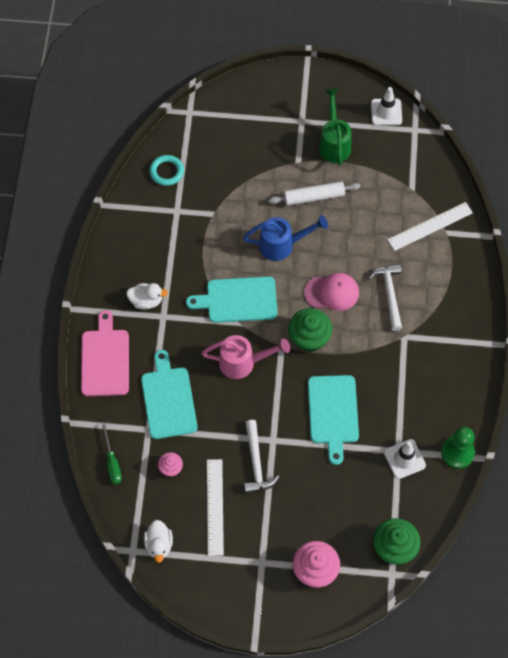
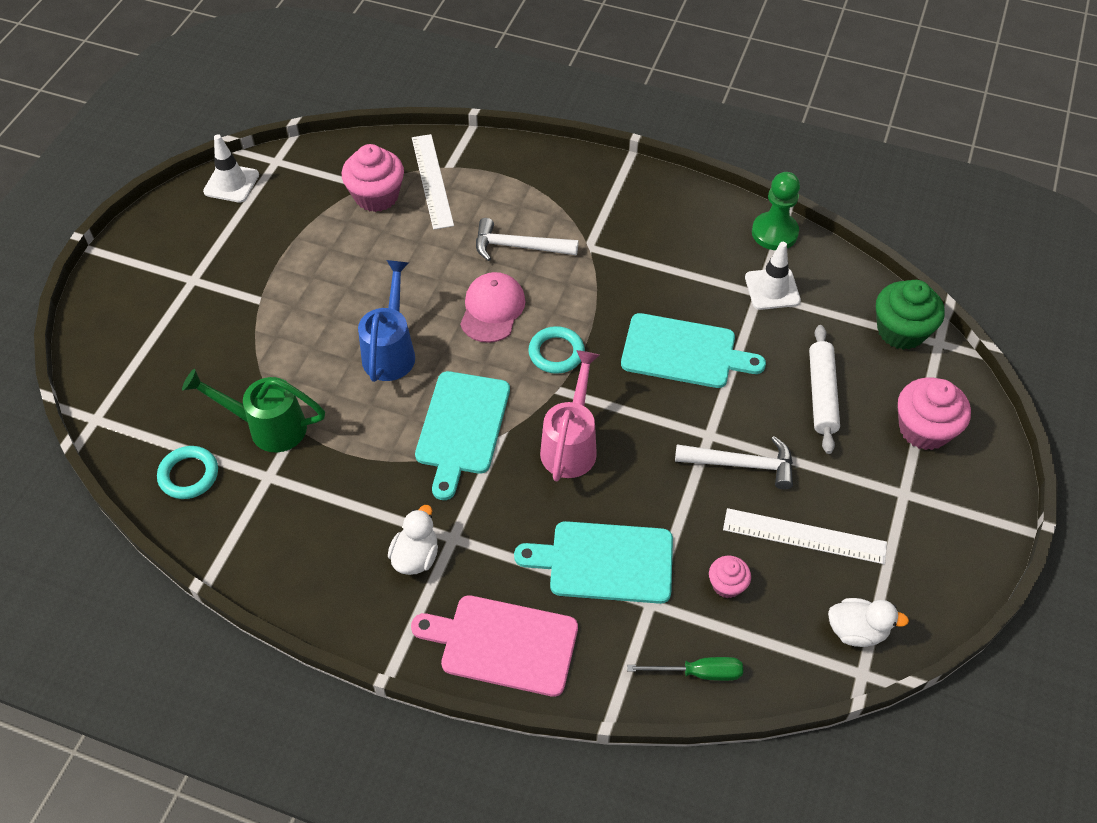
camera: 75 degrees left, 10 degrees down
(309, 338) = (556, 353): green cupcake -> turquoise ring
(314, 197) = (327, 294): white rolling pin -> white rolling pin (821, 394)
(334, 143) = (250, 251): green watering can -> green watering can (267, 427)
(404, 198) = (376, 196): none -> pink cupcake

